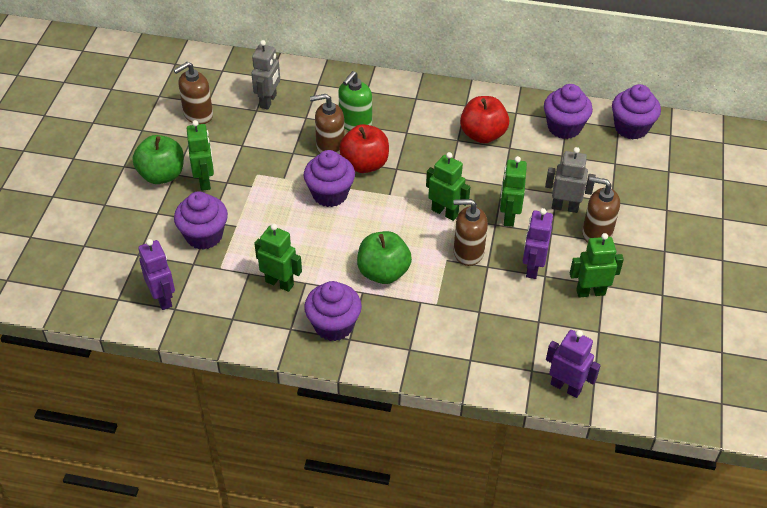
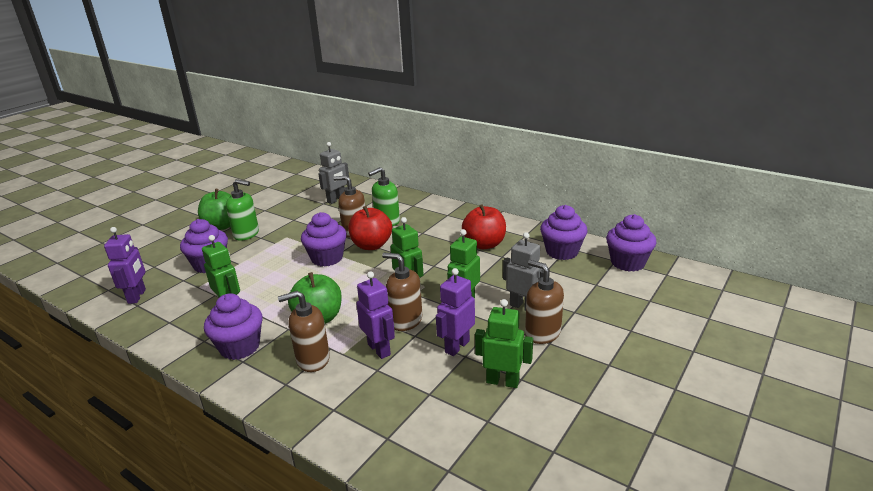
camera: 25 degrees right, 20 degrees down
(198, 115) = (281, 199): brown soap dispenser -> brown soap dispenser (312, 359)
(205, 181) = (246, 234): green robot -> green soap dispenser
(566, 387) = (411, 466): purple robot -> purple robot (379, 349)

